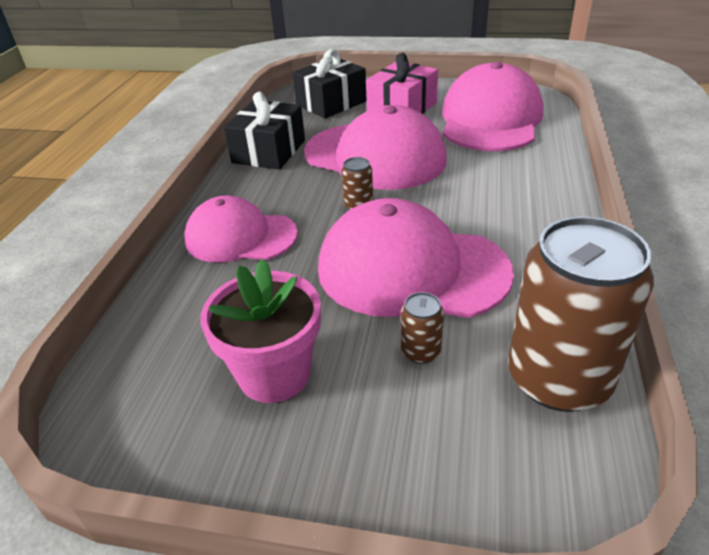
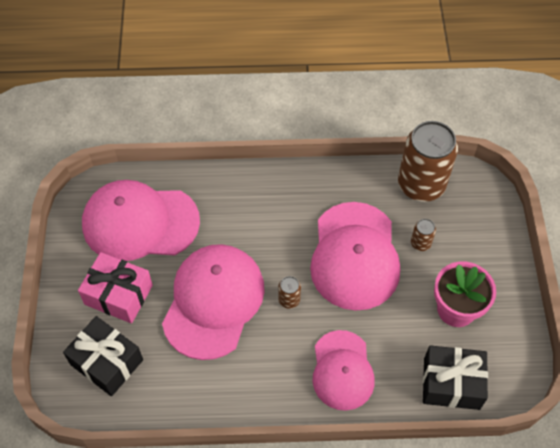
camera: 105 degrees left, 20 degrees up
(269, 151) = (213, 392): black gift -> black gift (451, 383)

